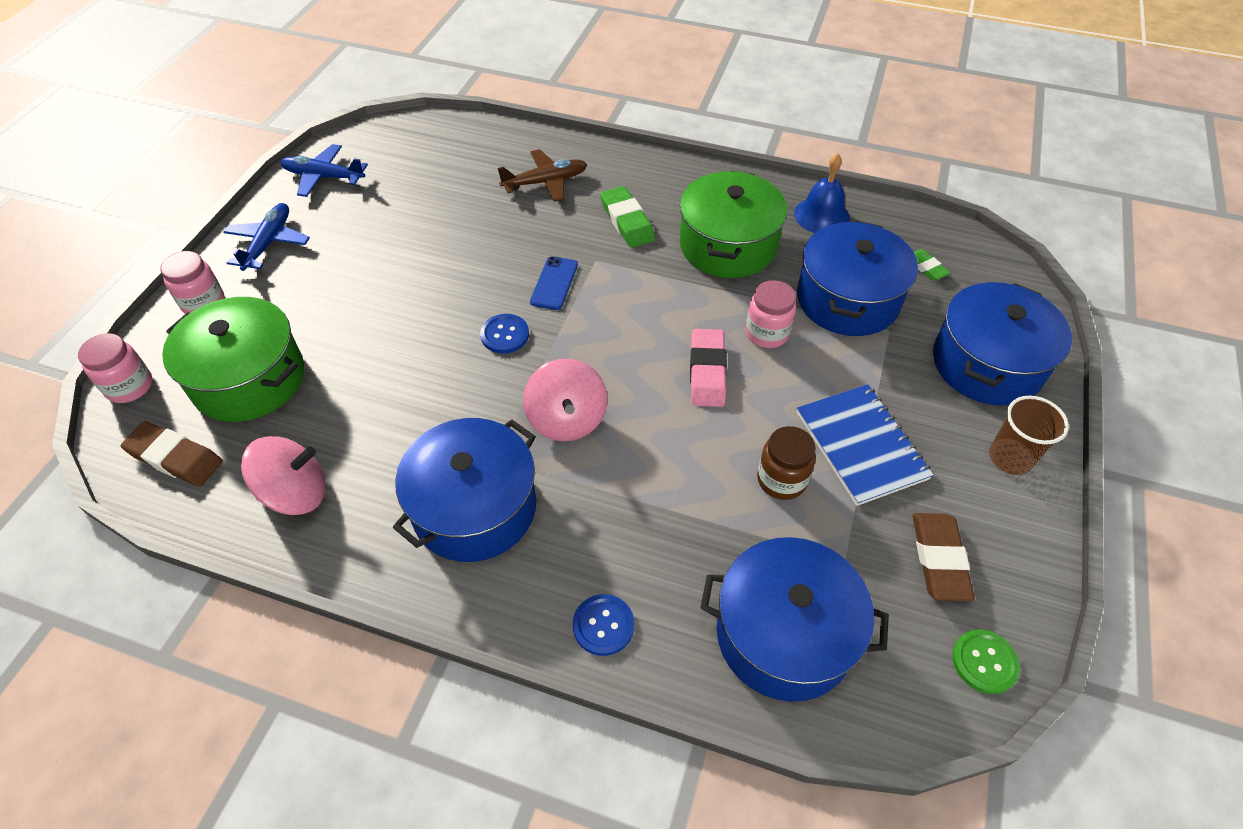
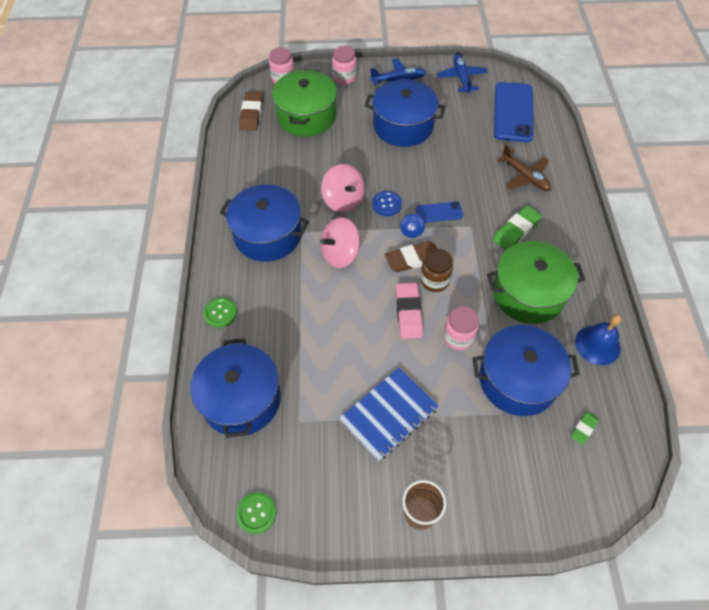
camera: 70 degrees right, 5 degrees up
(296, 493) = (249, 164): pink spinning top -> pink spinning top (343, 200)
(428, 153) = (513, 112): none -> blue phone
(571, 323) = (411, 231): none -> blue spinning top
(603, 625) = (220, 313): blue button -> green button
(707, 371) = (408, 312): pink eraser -> pink eraser turned 75 degrees counterclockwise
(781, 480) = (343, 374): brown jar -> brown jar (434, 280)
(939, 559) = (319, 476): brown eraser -> brown eraser (413, 259)
(987, 363) = (503, 487): blue pot -> blue pot (403, 126)

